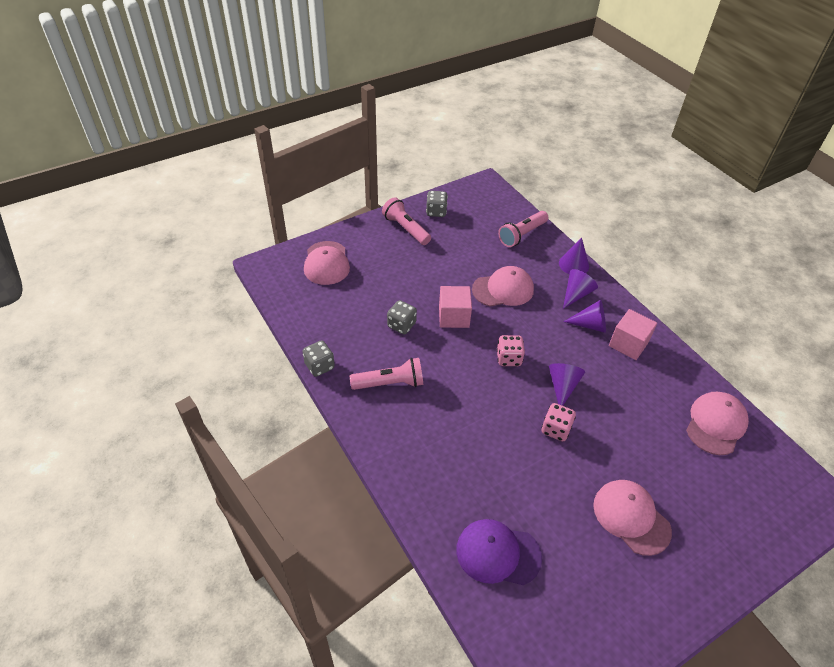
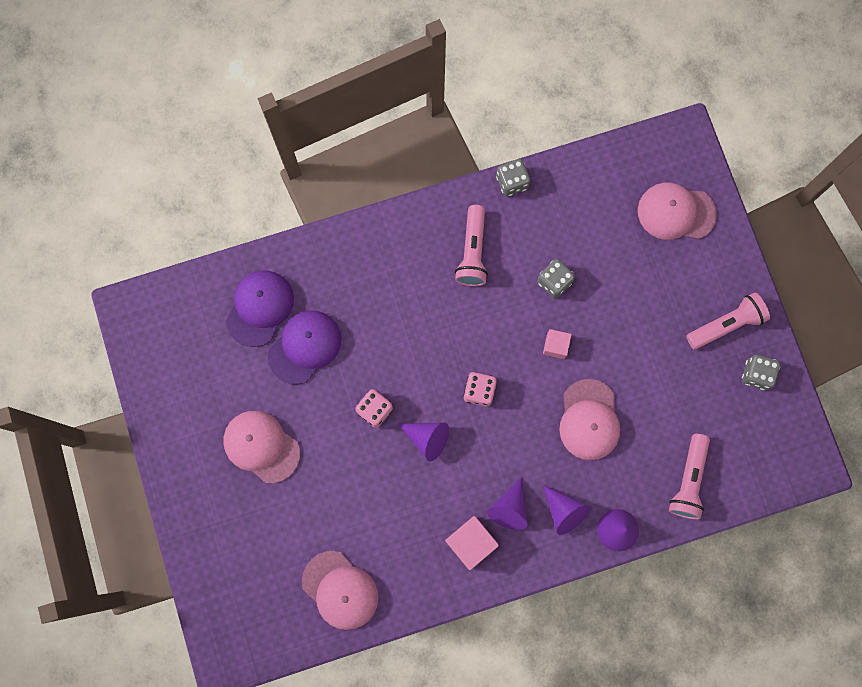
camera: 105 degrees right, 30 degrees up
(454, 316) = (555, 346): pink cube -> pink cube, size x0.62
(521, 500) = (305, 347): none -> purple cap
(522, 235) = (688, 480): pink flashlight -> pink flashlight turned 135 degrees counterclockwise
(631, 517) = (261, 446): pink cap -> pink cap turned 120 degrees counterclockwise

